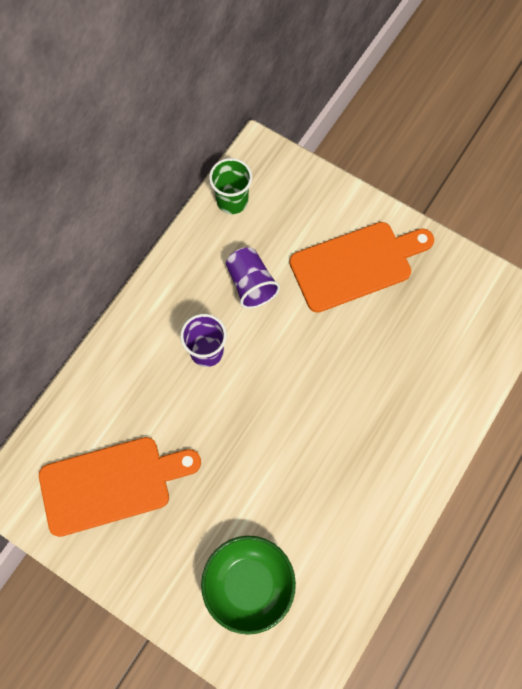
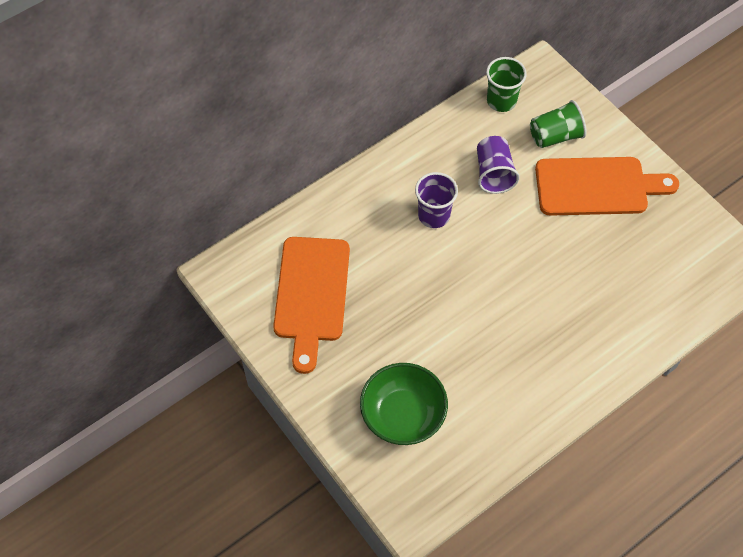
camera: 20 degrees right, 10 degrees down
(112, 484) = (311, 295): orange cutting board -> orange cutting board turned 90 degrees clockwise
(298, 223) = (555, 136): none -> green cup

